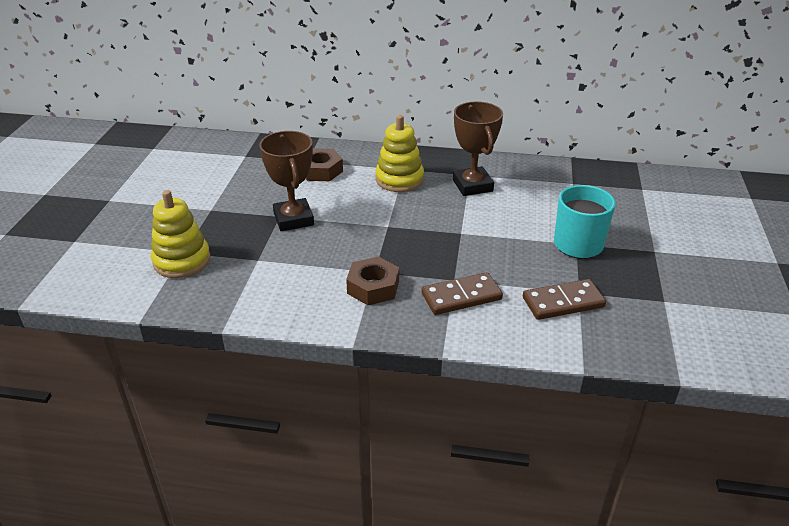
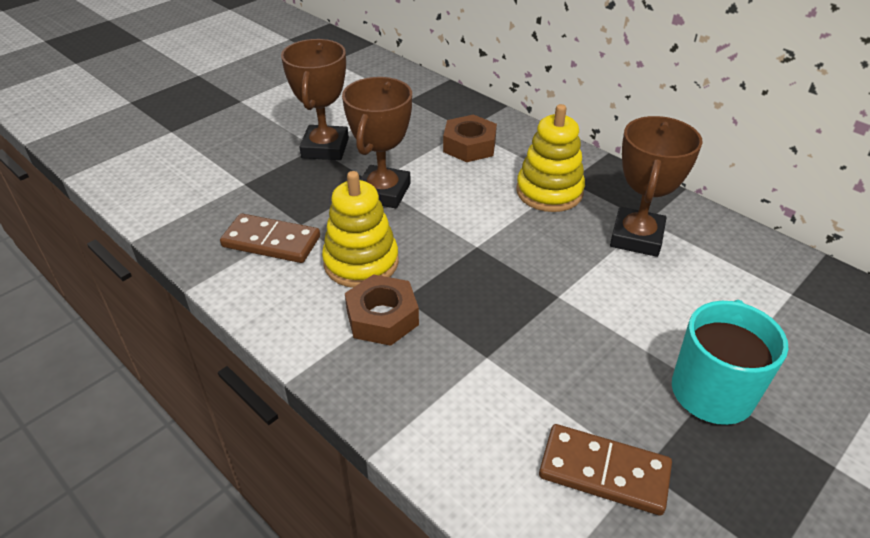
camera: 35 degrees right, 5 degrees up
(182, 261) = (233, 192): yellow stacking toy -> yellow stacking toy (361, 262)
(219, 207) = (325, 148): none -> brown trophy
(461, 296) = (472, 386): brown domino -> brown domino (271, 242)

